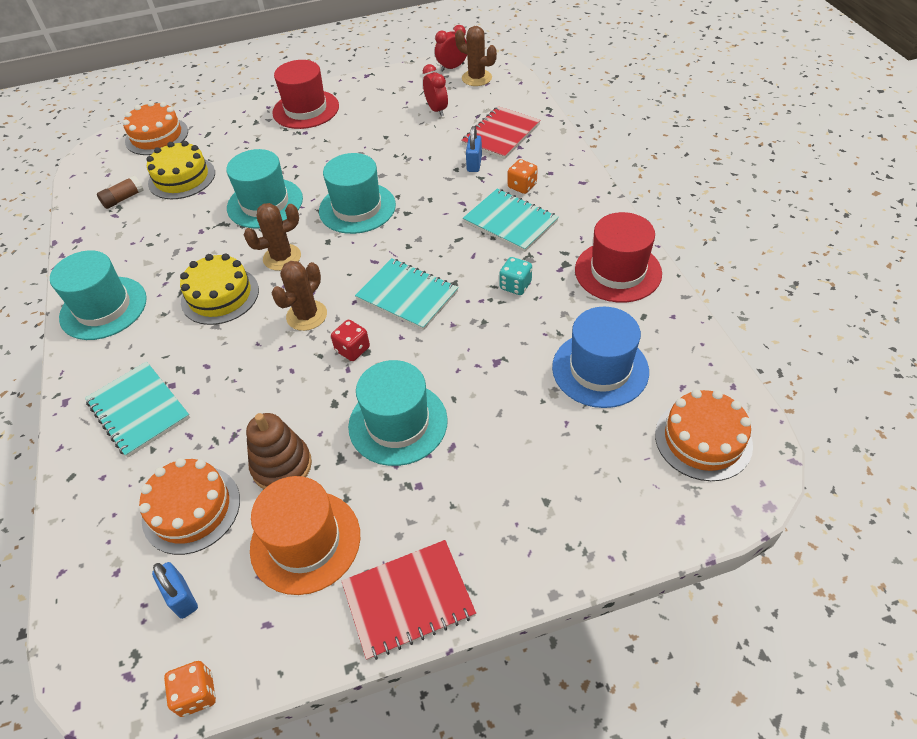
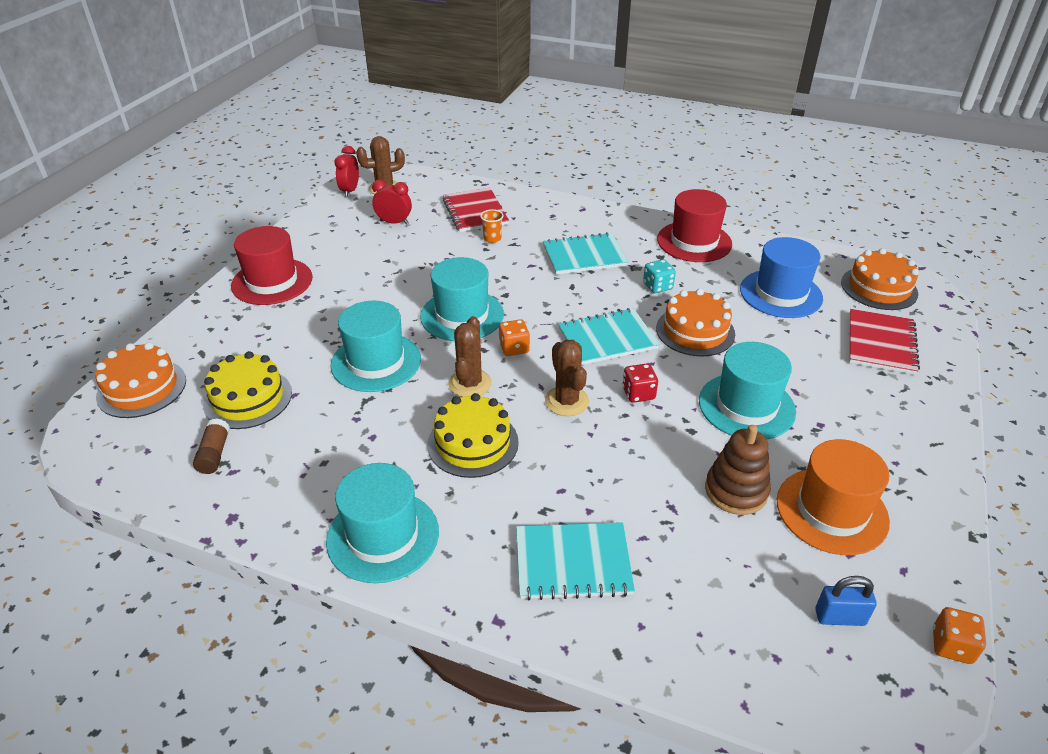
camera: 55 degrees left, 10 degrees down
(191, 509) = (739, 571): orange cake -> orange cake (695, 331)
(408, 600) = (928, 478): red notebook -> red notebook (881, 343)
(474, 164) = (492, 239): blue padlock -> orange cup
(522, 186) = (550, 232): orange dice -> orange dice (514, 348)

